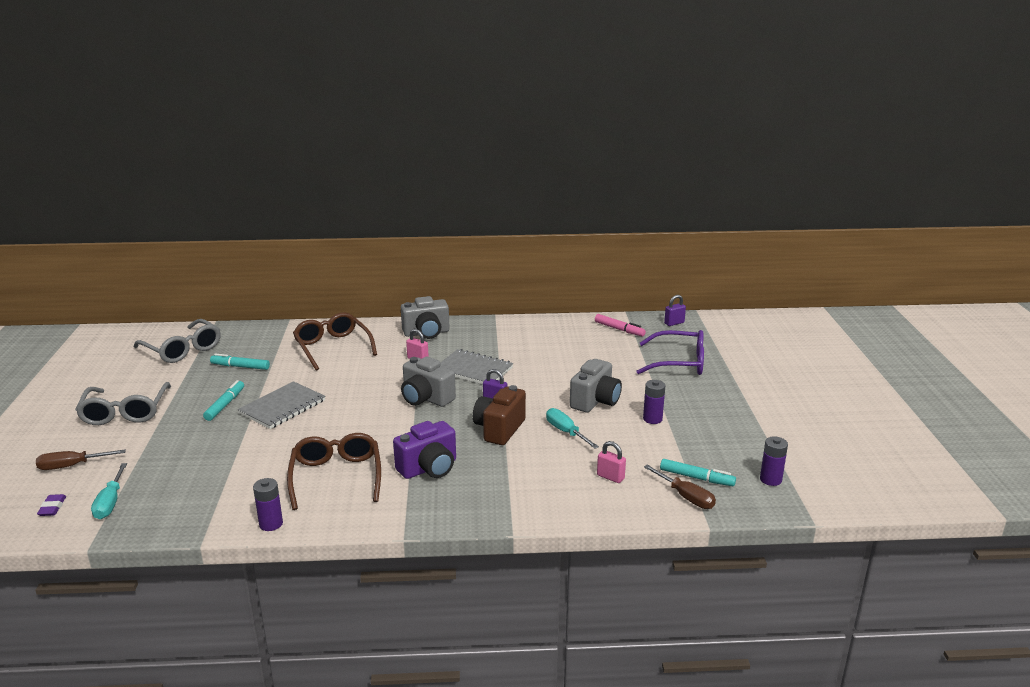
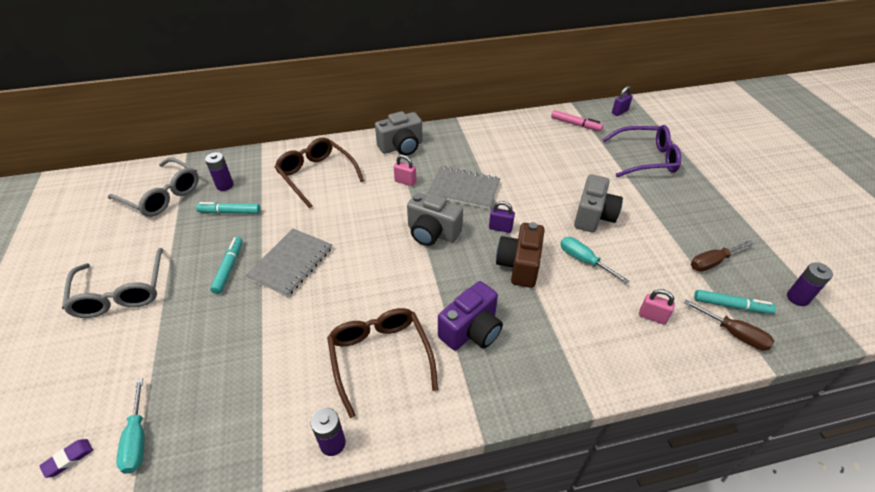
camera: 10 degrees left, 20 degrees up
(52, 508) = (68, 459): purple eraser -> purple eraser turned 60 degrees clockwise
(72, 466) = (78, 385): brown screwdriver -> brown screwdriver (713, 262)
(652, 419) = (655, 232): purple battery -> purple battery (225, 185)

